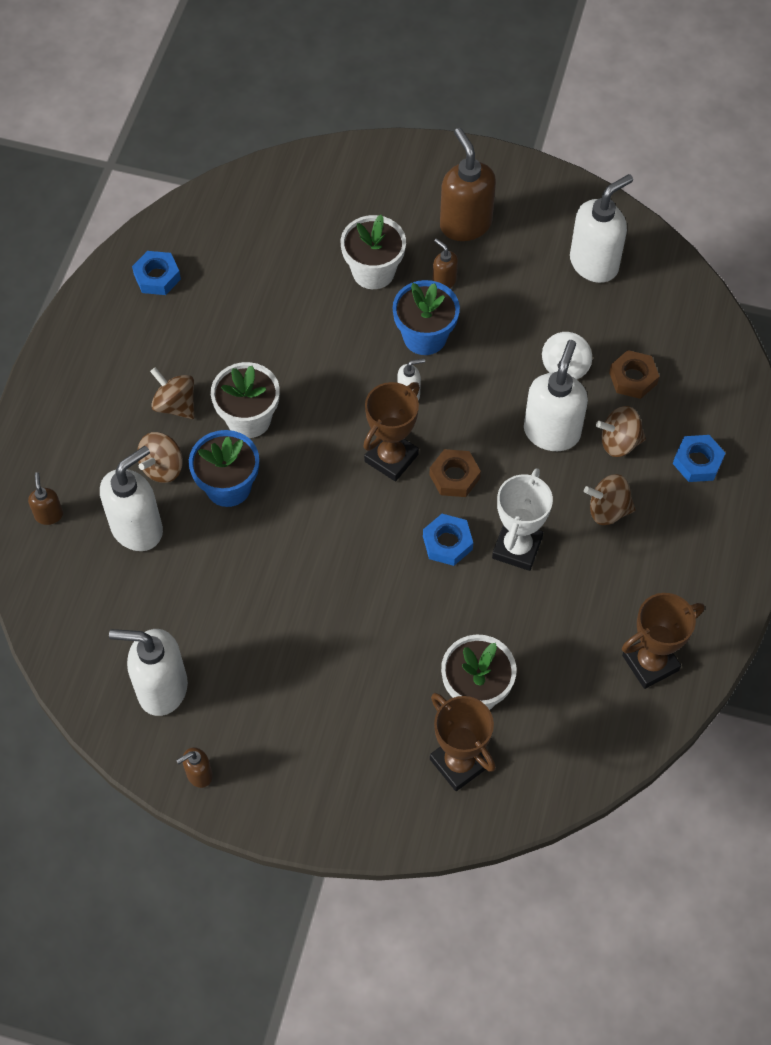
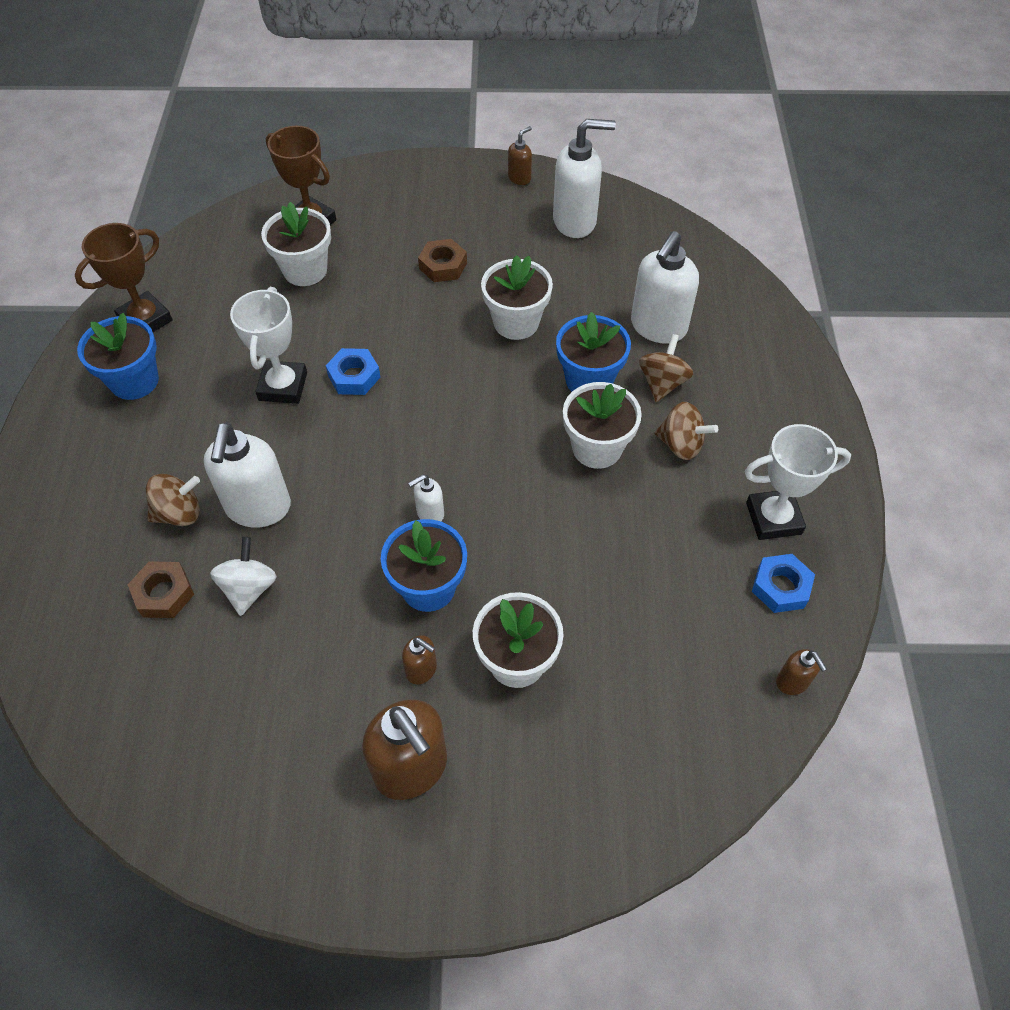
camera: 165 degrees right, 5 degrees down
(49, 515) = (746, 321): brown soap dispenser -> brown soap dispenser (792, 682)
(133, 327) = (773, 518): none -> white trophy
(273, 568) = (516, 322): none -> white flower pot
(391, 458) = (431, 442): brown trophy -> none
(454, 476) = (359, 438): brown nut -> brown nut (443, 266)
(594, 263) = (220, 749): white soap dispenser -> none
(608, 510) = (190, 440): brown spinning top -> none
(660, 588) = (134, 381): none -> blue flower pot
(697, 462) = (88, 511): blue nut -> none

